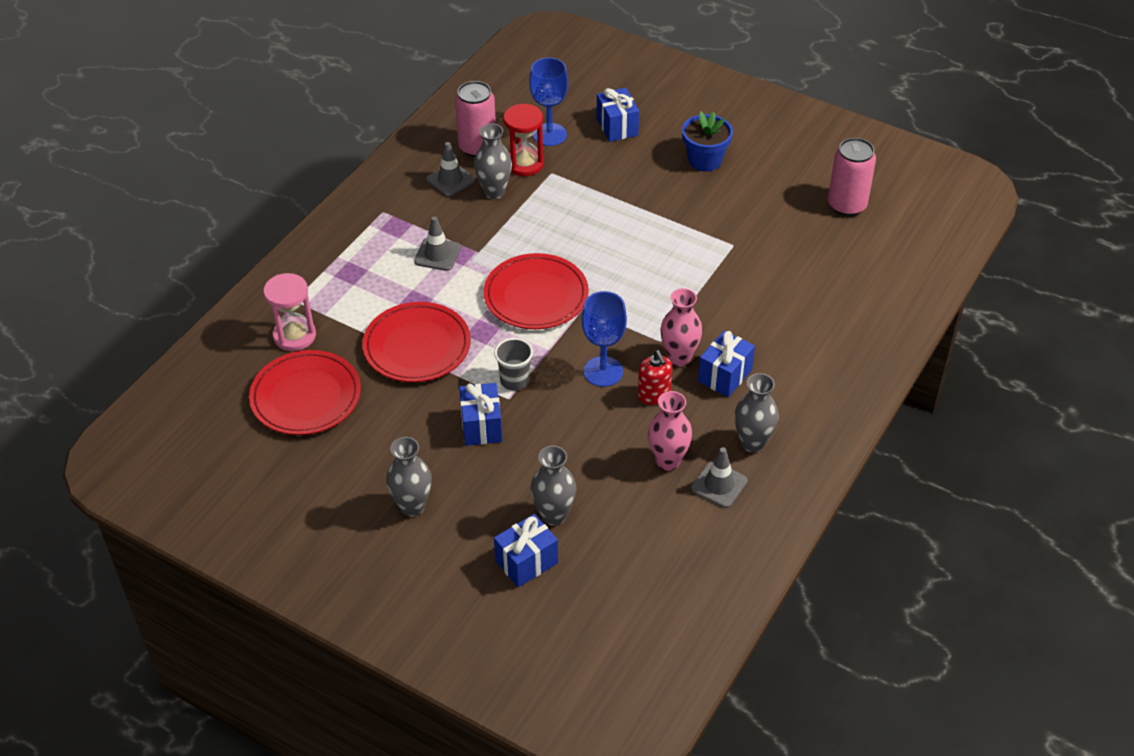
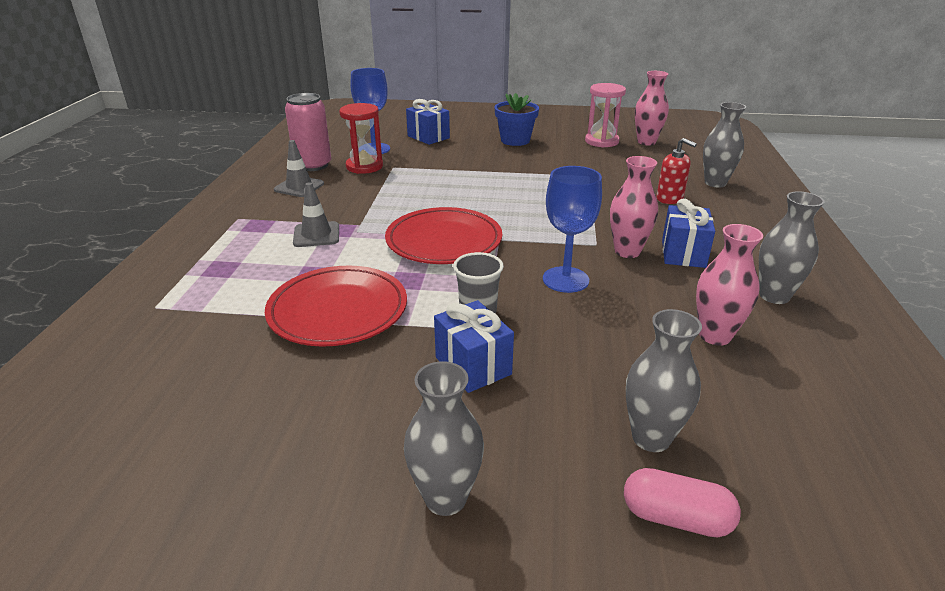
camera: 25 degrees left, 15 degrees down
(294, 336) = (165, 340): pink hourglass -> pink hourglass (601, 141)
(306, 397) = (205, 403): red plate -> none
(494, 192) = (348, 186): grey vase -> grey vase (715, 183)
(526, 562) = (676, 517): blue gift -> pink capsule
(654, 395) = (636, 284): red soap dispenser -> red soap dispenser (669, 199)
(719, 485) = (791, 341): grey traffic cone -> none
(847, 205) = (646, 142): pink can -> pink vase

